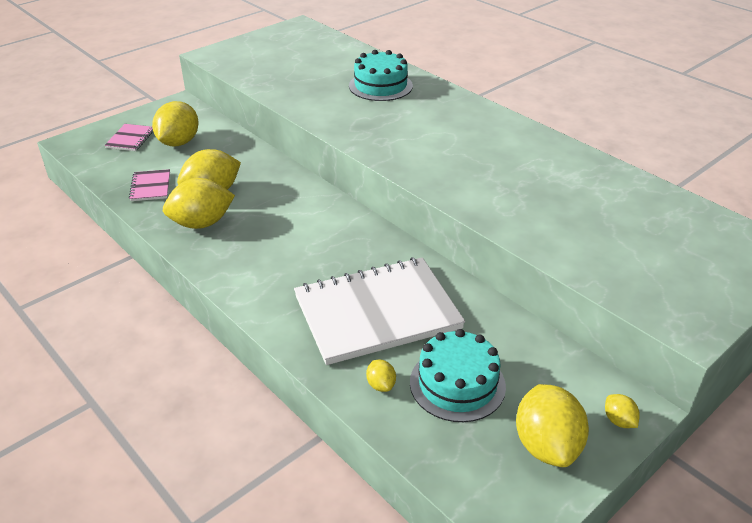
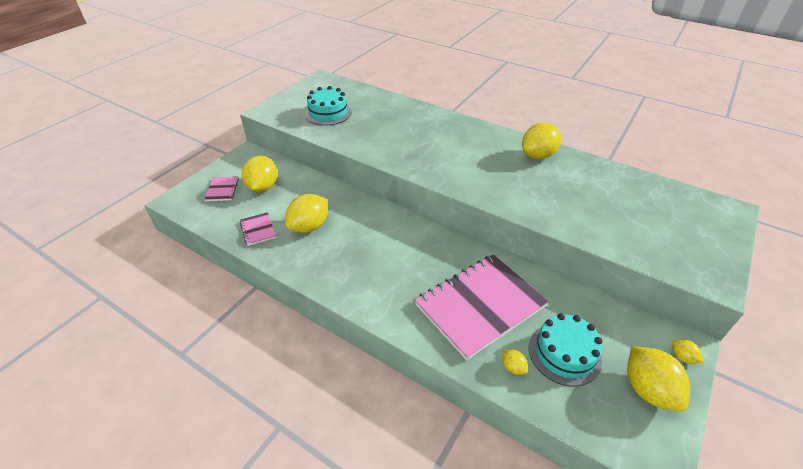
camera: 15 degrees left, 5 degrees up
(202, 223) = (313, 255): yellow lemon -> yellow lemon (538, 155)
(377, 312) = (480, 305): white notebook -> pink notebook
(380, 86) = (407, 121): turquoise cake -> turquoise cake (328, 113)

